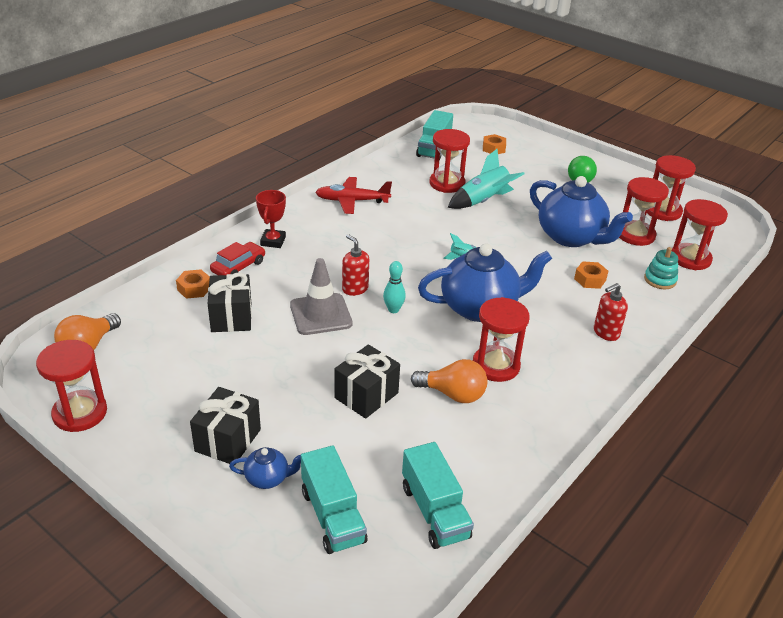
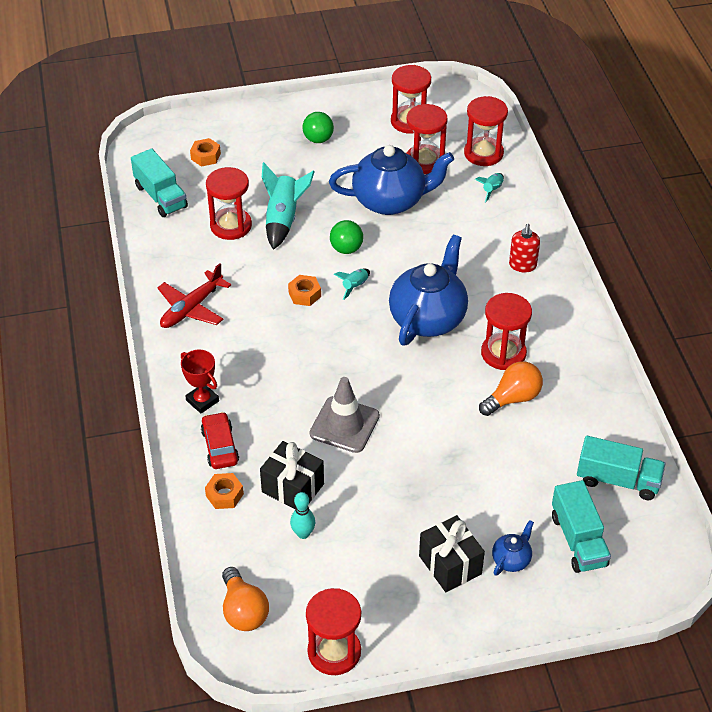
camera: 50 degrees left, 10 degrees up
(332, 516) = (578, 540): turquoise truck -> turquoise truck turned 60 degrees clockwise
(355, 289) = (329, 382): red soap dispenser -> none
(366, 395) = (470, 451): black gift -> none
(393, 310) = (381, 374): turquoise bowling pin -> turquoise bowling pin (303, 533)
(495, 239) = (346, 249): none -> green ball
(590, 279) = (454, 229): orange nut -> orange nut (304, 294)
(660, 280) = (492, 190): turquoise stacking toy -> turquoise rocket

